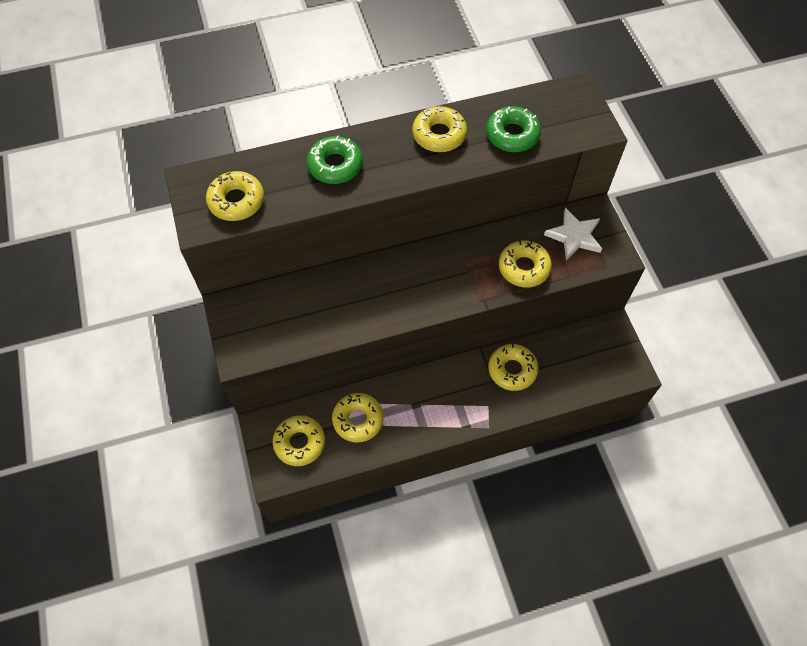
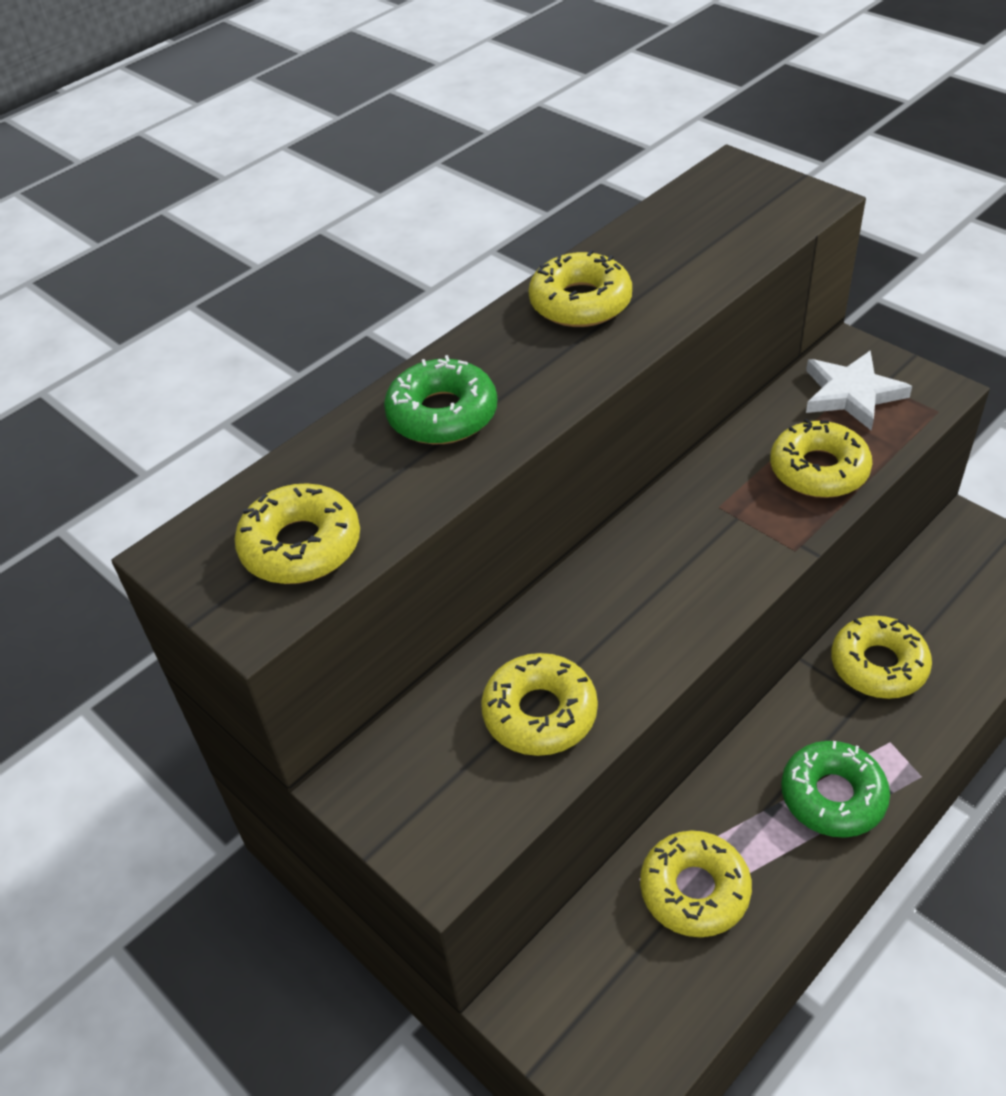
camera: 25 degrees left, 15 degrees down
(299, 443) = (620, 996): yellow donut -> yellow donut (540, 713)
(512, 135) = (694, 256): green donut -> green donut (832, 796)

